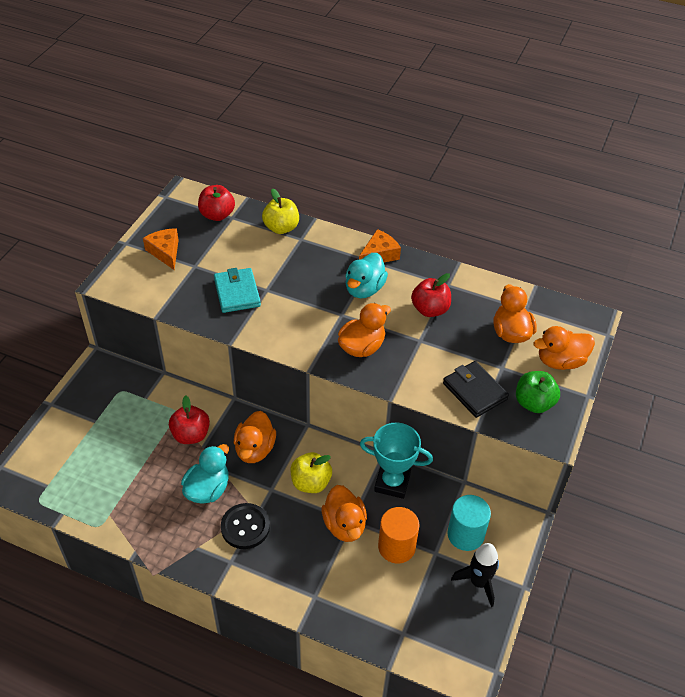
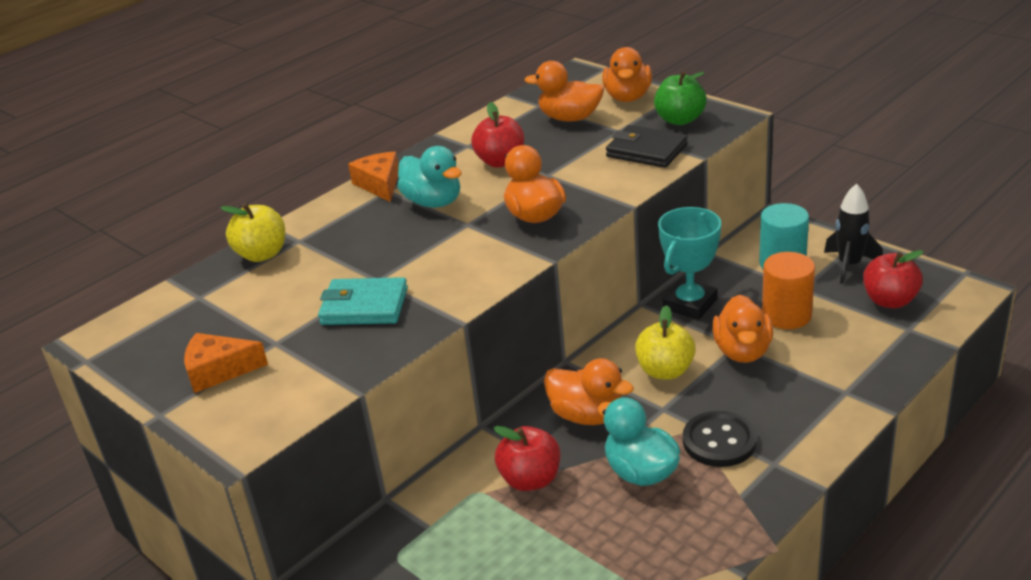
camera: 65 degrees left, 15 degrees down
(217, 215) = (181, 310): red apple -> red apple (889, 301)
(344, 525) = (742, 351): orange duck -> orange duck turned 90 degrees clockwise
(474, 391) = (646, 151): black wallet -> black wallet turned 45 degrees clockwise

